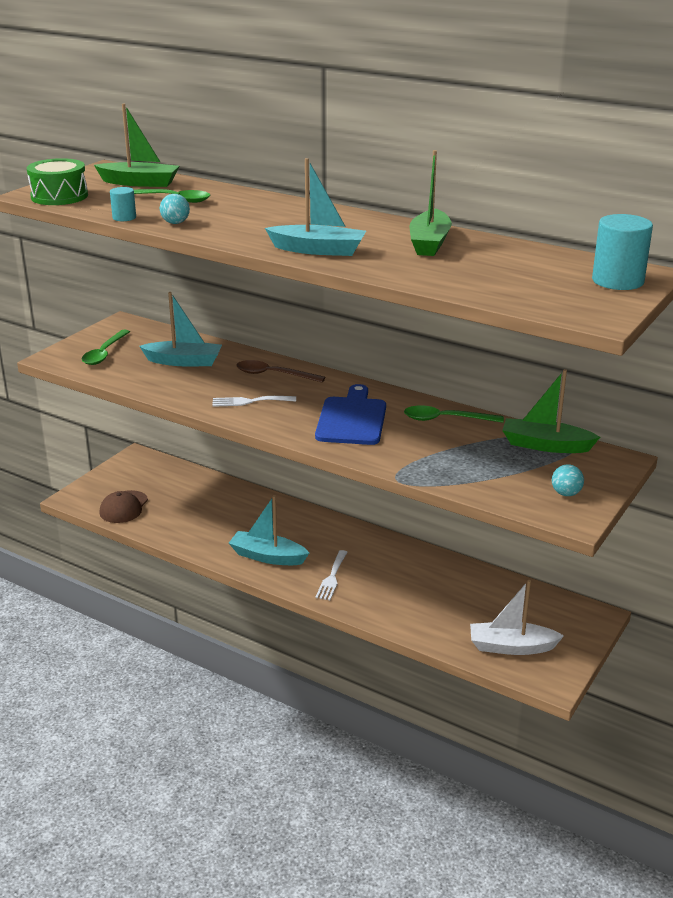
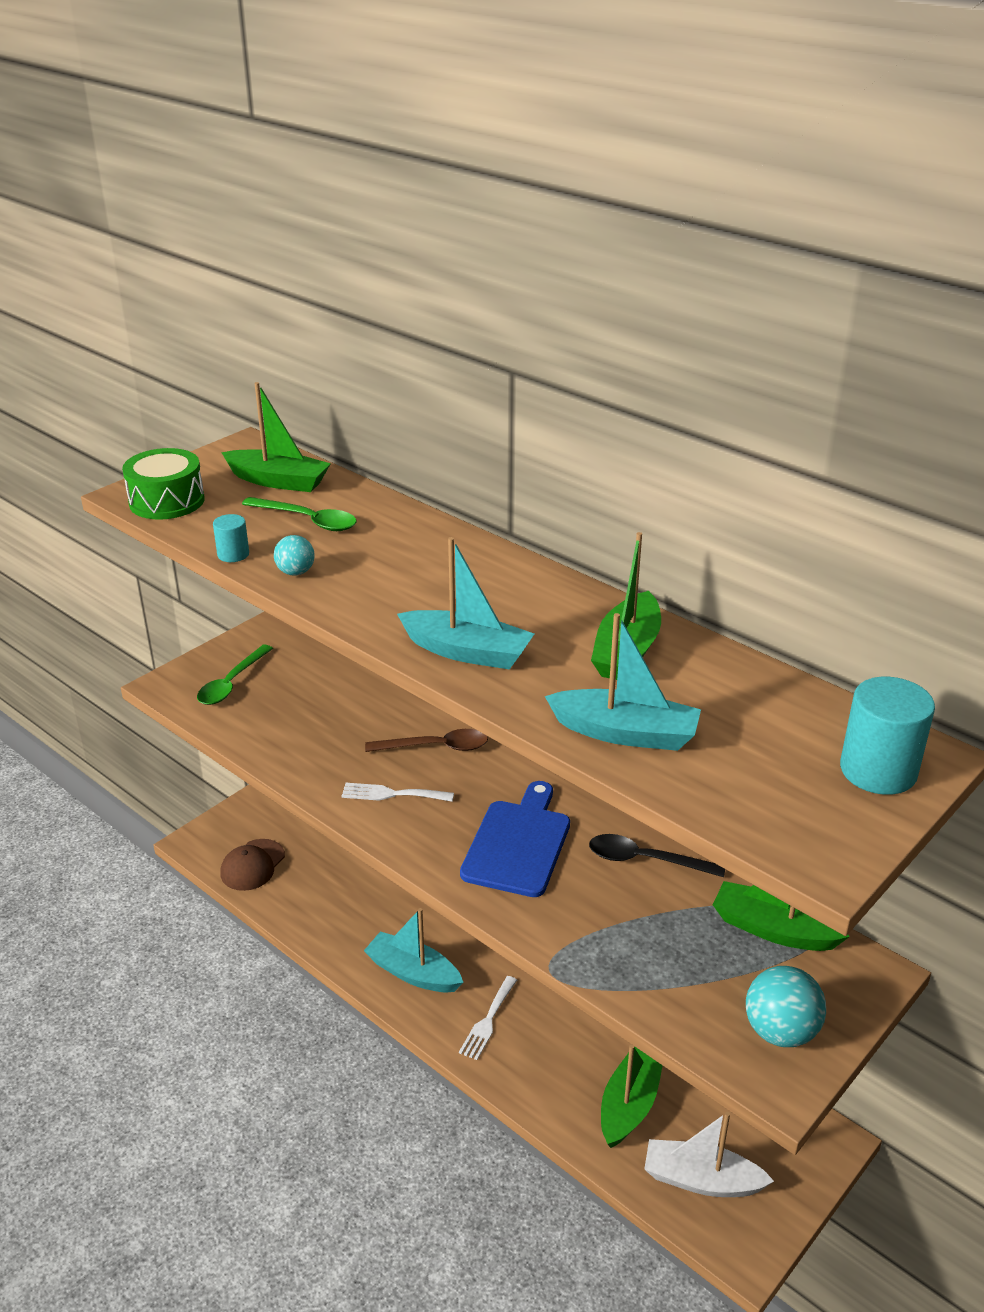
camera: 10 degrees right, 5 degrees up
(184, 361) = (327, 709): turquoise boat -> turquoise boat (625, 733)
(273, 375) = (436, 747): brown spoon -> brown spoon turned 150 degrees clockwise
(445, 419) = (645, 860): green spoon -> black spoon
(449, 612) = (629, 1105): none -> green boat
(566, 493) = (780, 1031): turquoise ball -> turquoise ball, size x1.73

